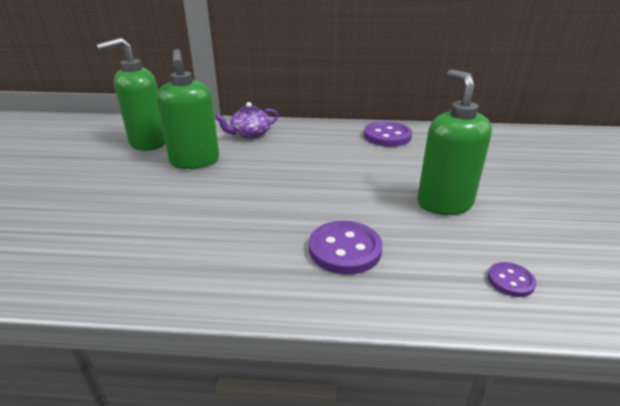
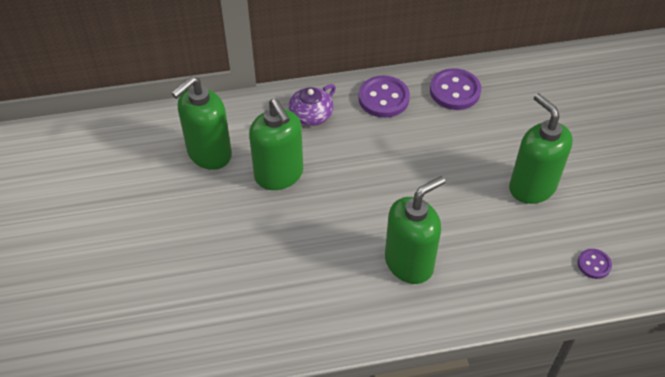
camera: 15 degrees left, 20 degrees up
(276, 240) = (409, 263): none -> green soap dispenser
(345, 249) = (467, 261): purple button -> purple button (383, 98)

